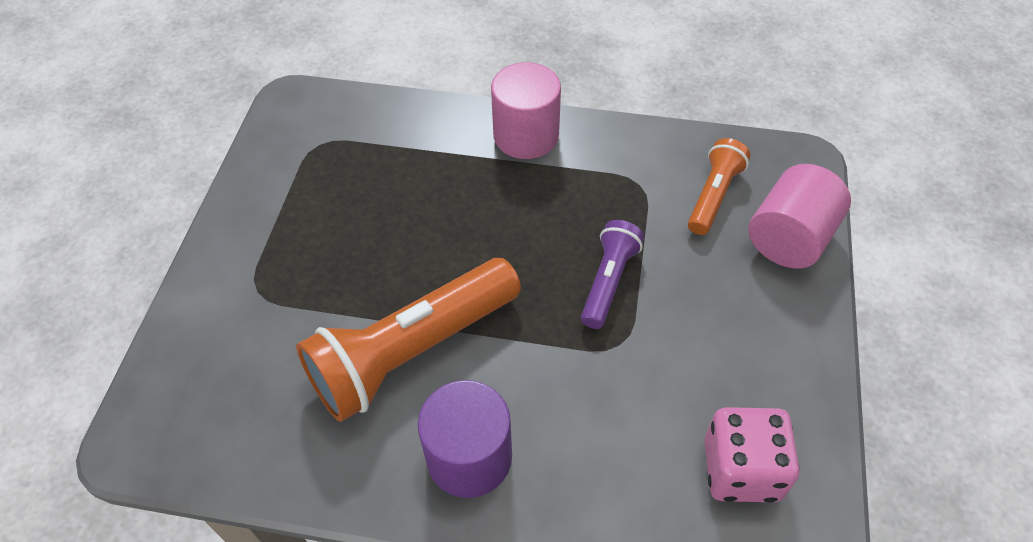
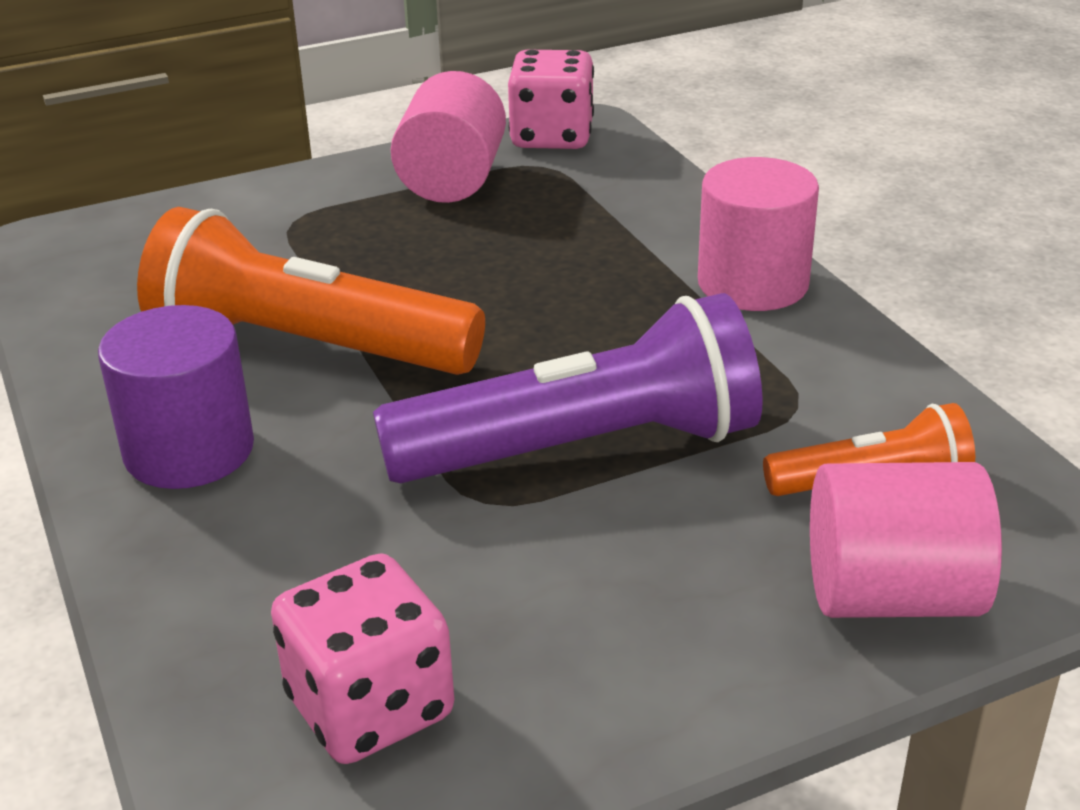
camera: 55 degrees right, 20 degrees down
(291, 121) = (552, 137): none -> pink dice
(292, 192) = (452, 180): none -> pink cylinder
(608, 281) = (583, 448): purple flashlight -> purple flashlight, size x1.91

